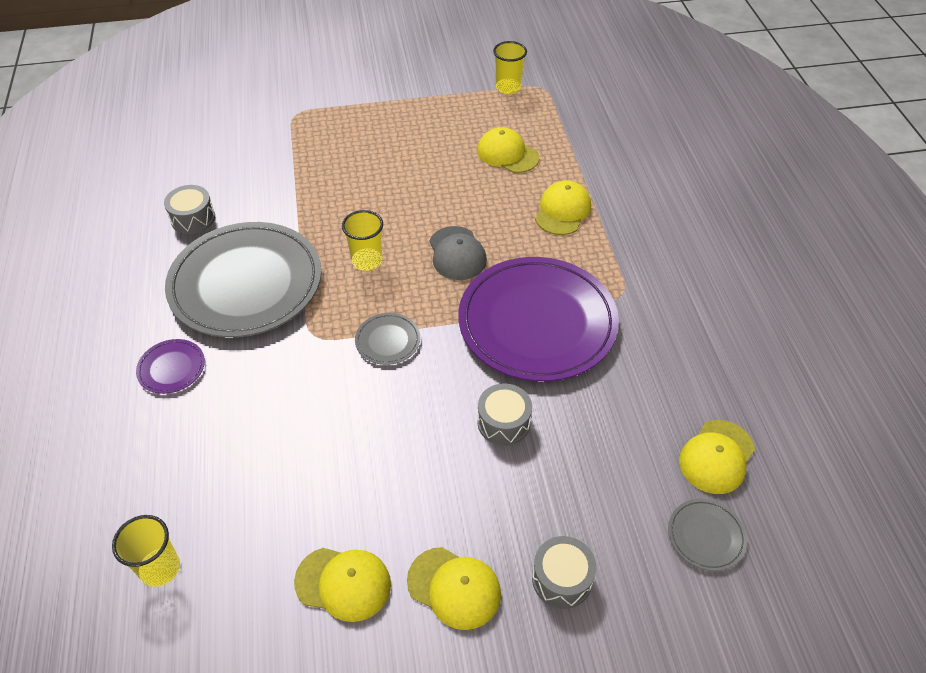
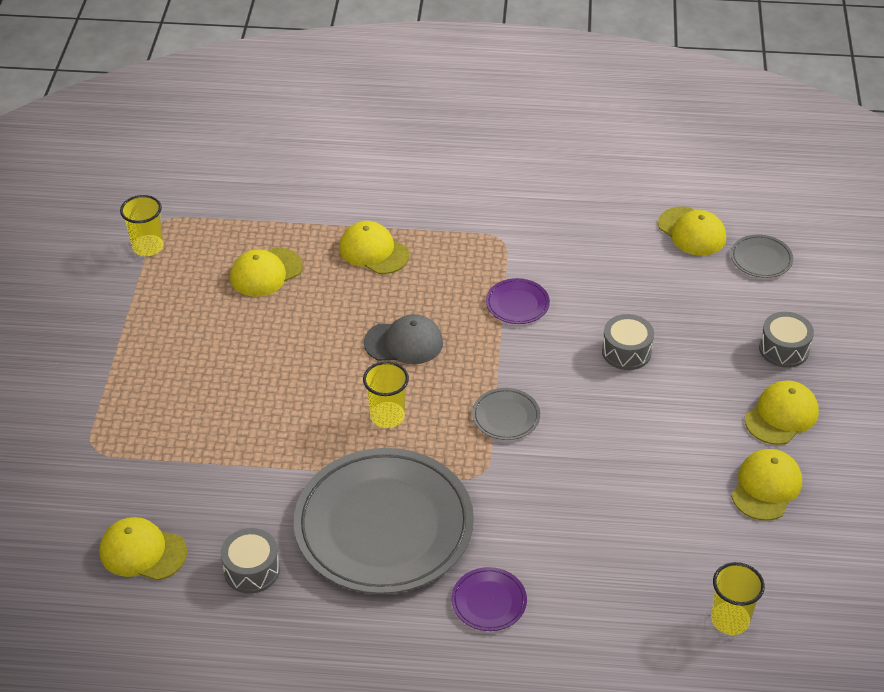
camera: 75 degrees left, 5 degrees down
(204, 160) = (142, 552): none -> yellow cap
(537, 323) = (517, 304): purple plate -> purple plate, size x0.40

